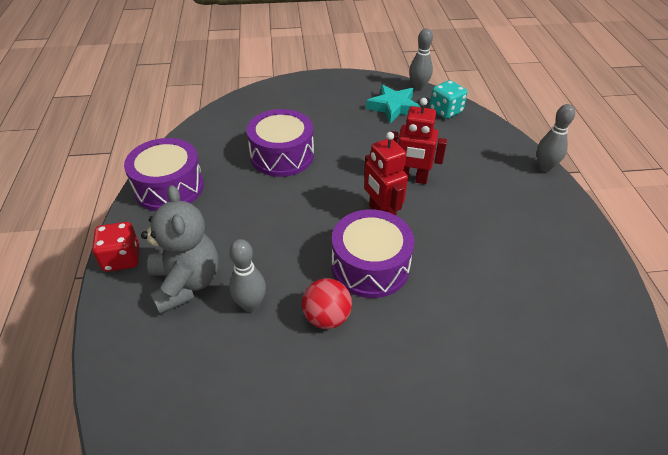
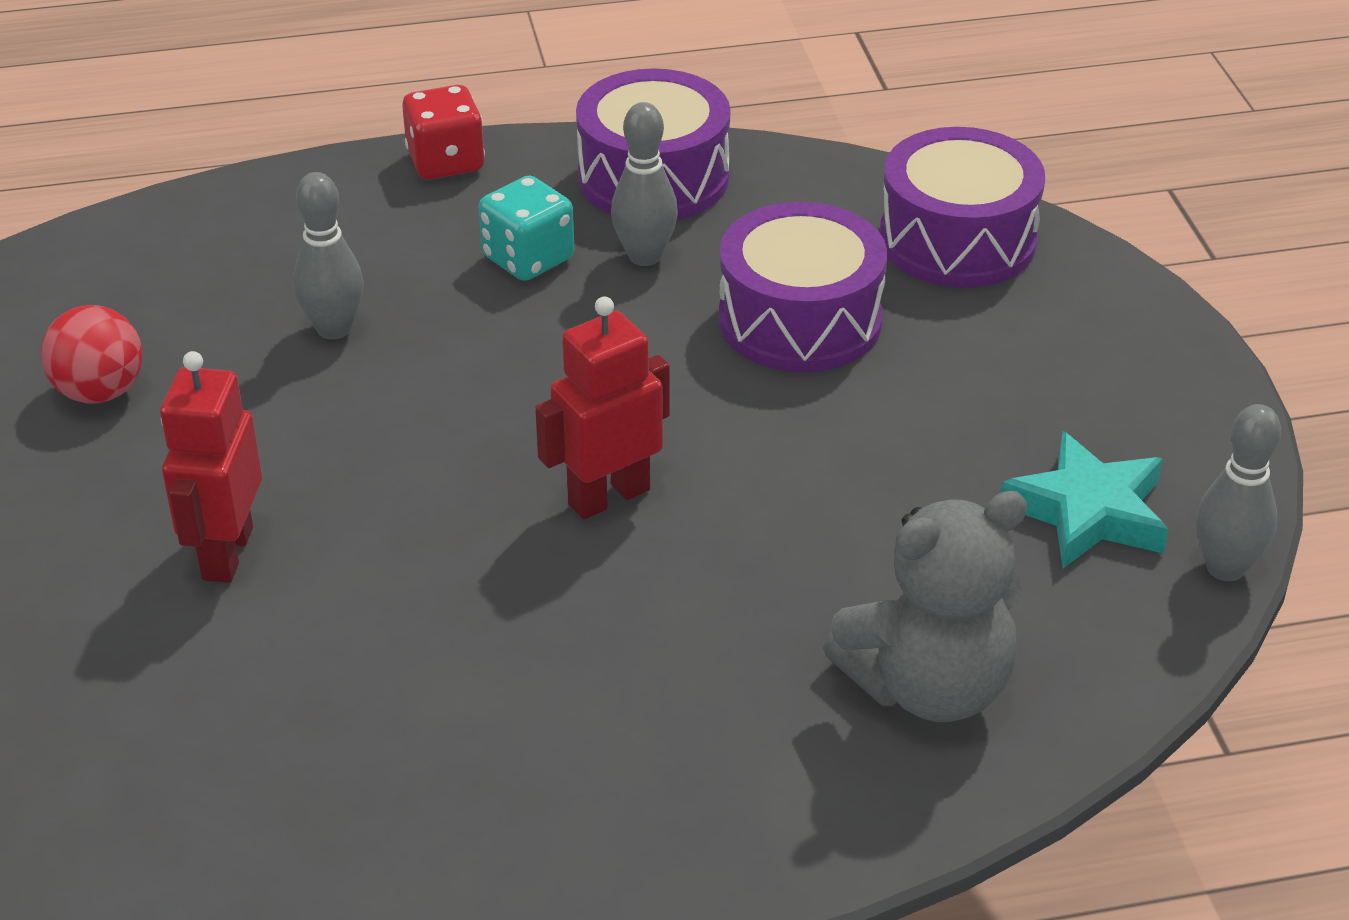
camera: 85 degrees right, 5 degrees down
(186, 283) = (386, 245): grey teddy bear -> grey teddy bear (928, 687)
(326, 317) = (301, 428): red ball -> red ball (100, 392)
(370, 266) = (438, 483): purple drum -> purple drum (957, 240)
(411, 179) = (752, 550): red robot -> red robot (226, 553)
(445, 111) = (1107, 630): turquoise dice -> turquoise dice (528, 258)
(544, 167) = (862, 848): grey bowling pin -> grey bowling pin (644, 256)

